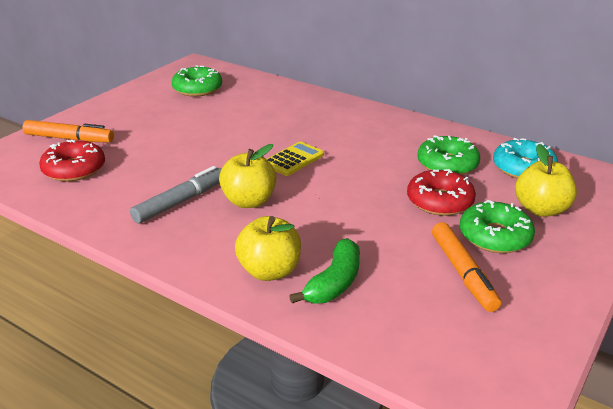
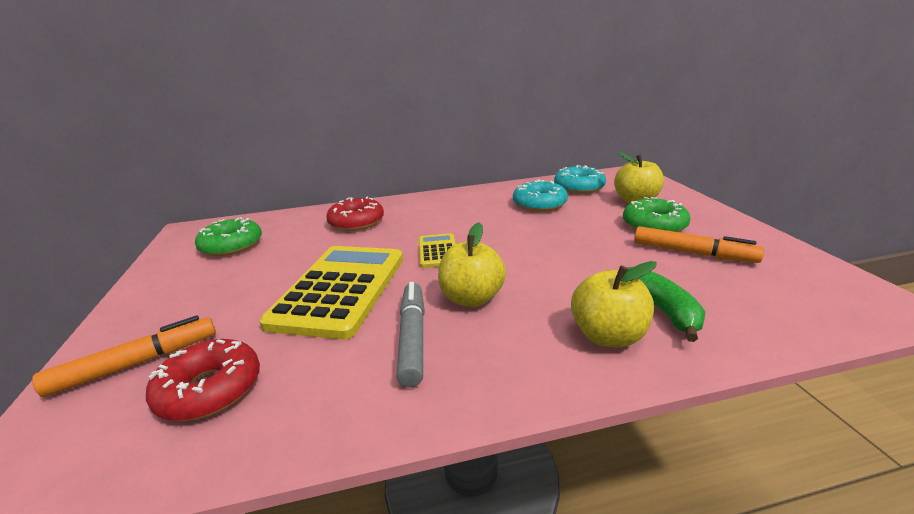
camera: 45 degrees left, 5 degrees down
(198, 152) = (340, 290): none -> yellow calculator
(439, 201) = (585, 224): red donut -> red donut (356, 222)
(447, 164) = (539, 204): green donut -> turquoise donut

